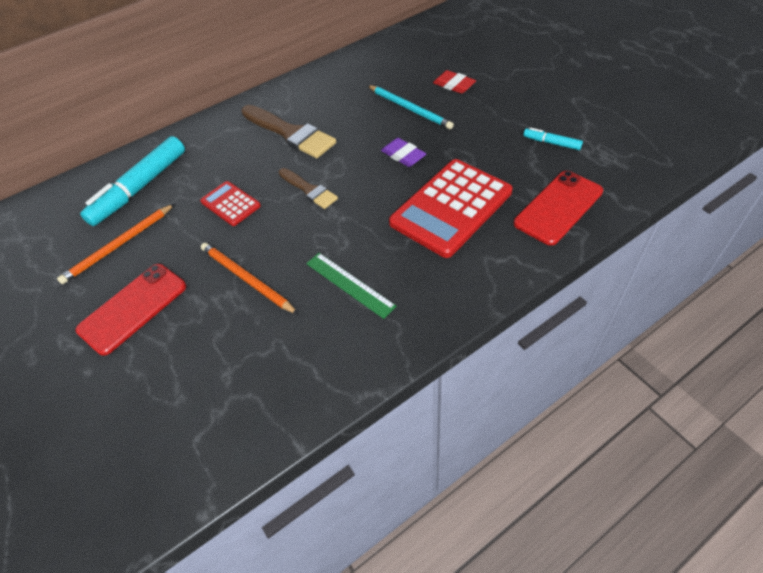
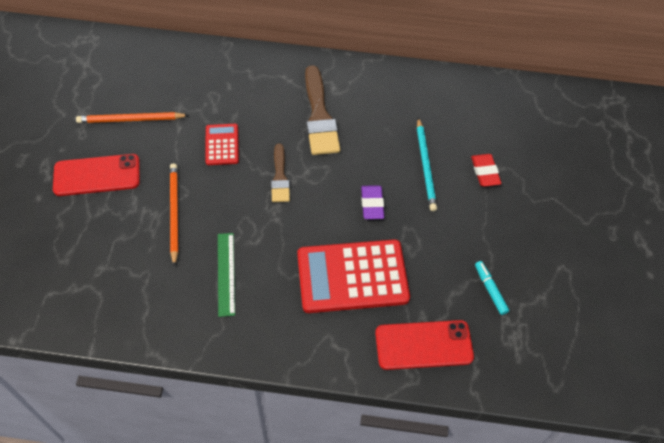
camera: 35 degrees right, 5 degrees up
(140, 188) = (183, 82): turquoise marker -> none

